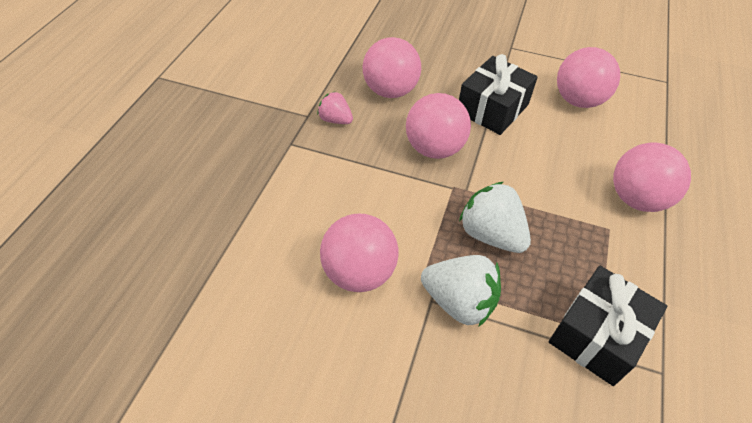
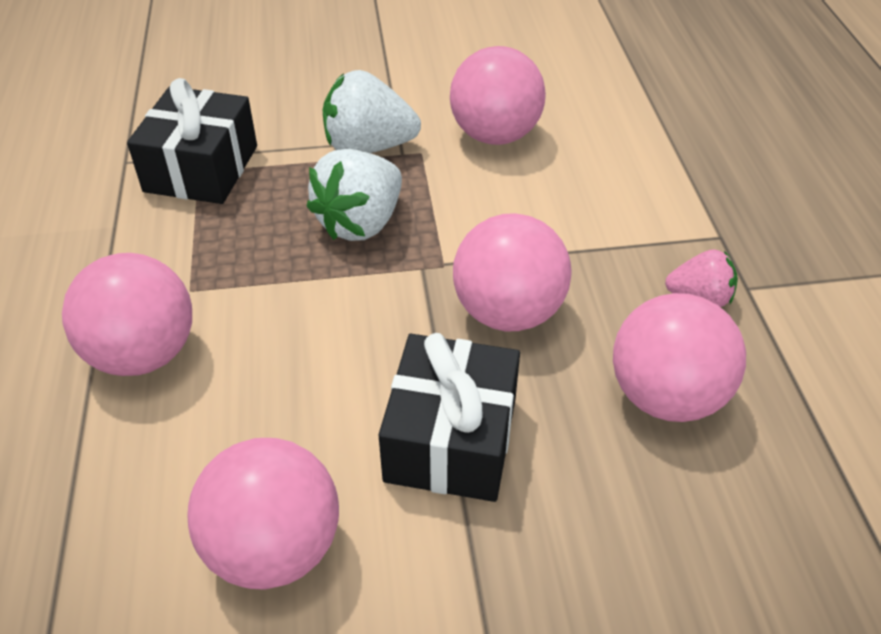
camera: 155 degrees right, 5 degrees down
(491, 234) = (360, 223): white strawberry -> white strawberry turned 105 degrees clockwise

